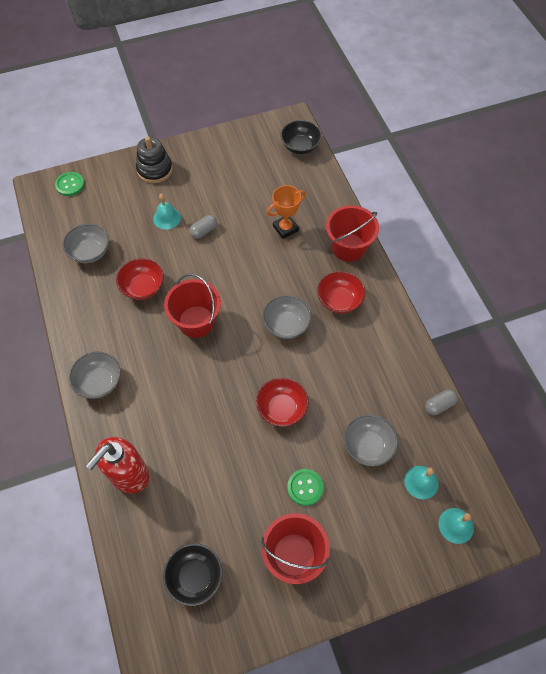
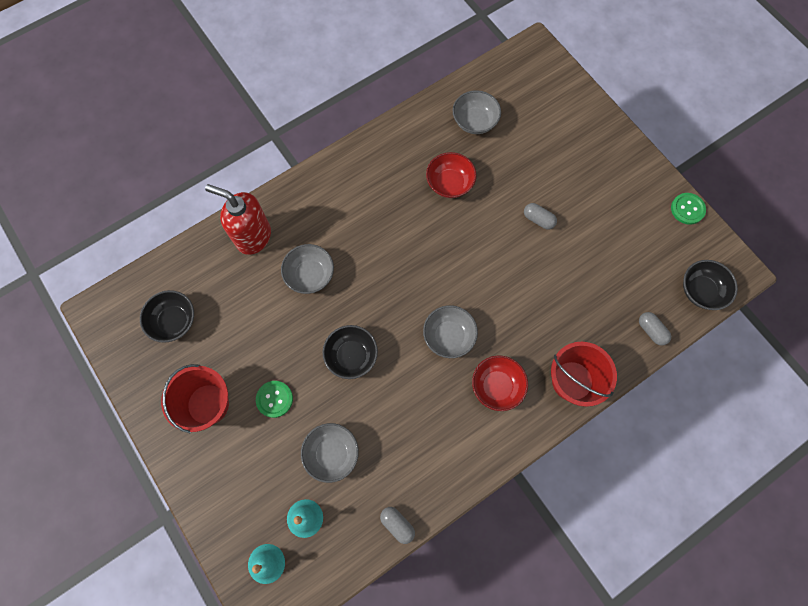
camera: 75 degrees right, 10 degrees up
(70, 185) = (549, 74): green button -> green button (687, 209)
(99, 382) = (336, 180): grey bowl -> grey bowl (310, 275)
(155, 170) = (601, 146): black stacking toy -> none
(167, 218) = (542, 178): turquoise bell -> none
(196, 321) = (426, 246): red bucket -> none
(282, 408) = (351, 356): red bowl -> black bowl
(285, 228) = (573, 304): orange trophy -> none
(322, 185) = (651, 331): none -> grey capsule

